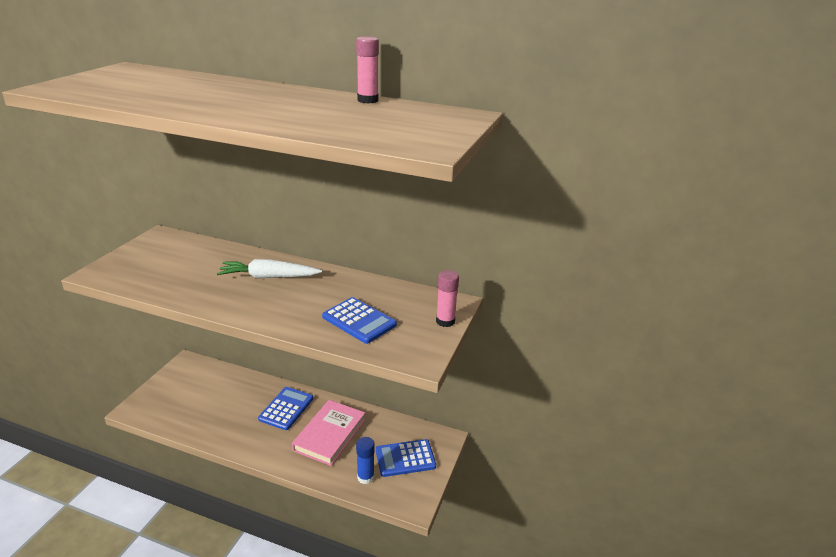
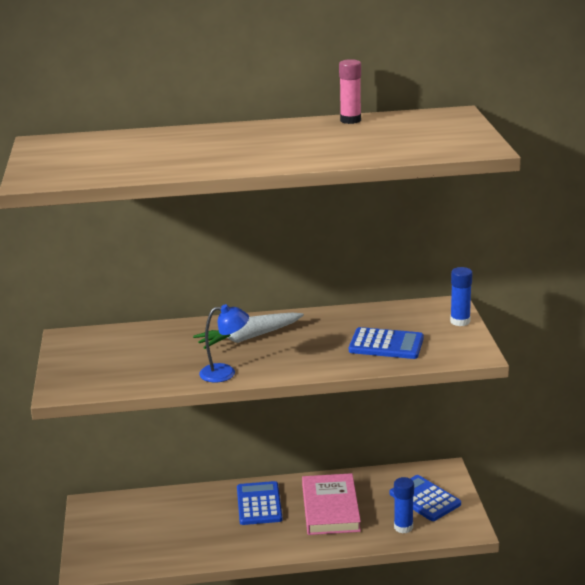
camera: 25 degrees left, 5 degrees down
(212, 300) = (225, 373): none -> blue lamp
(405, 458) = (424, 499): blue calculator -> blue calculator turned 90 degrees clockwise
(445, 321) = (460, 321): pink glue stick -> blue glue stick

